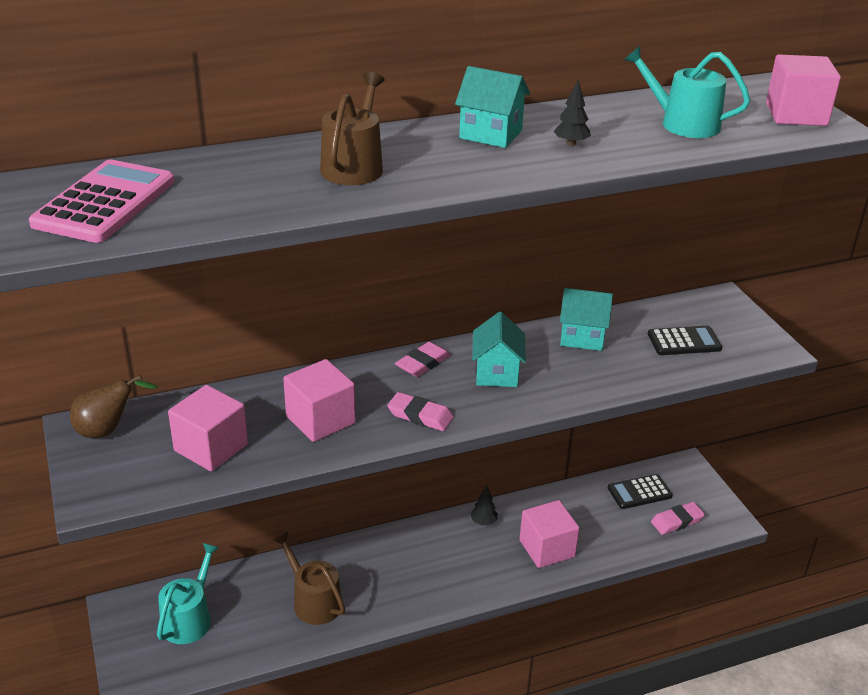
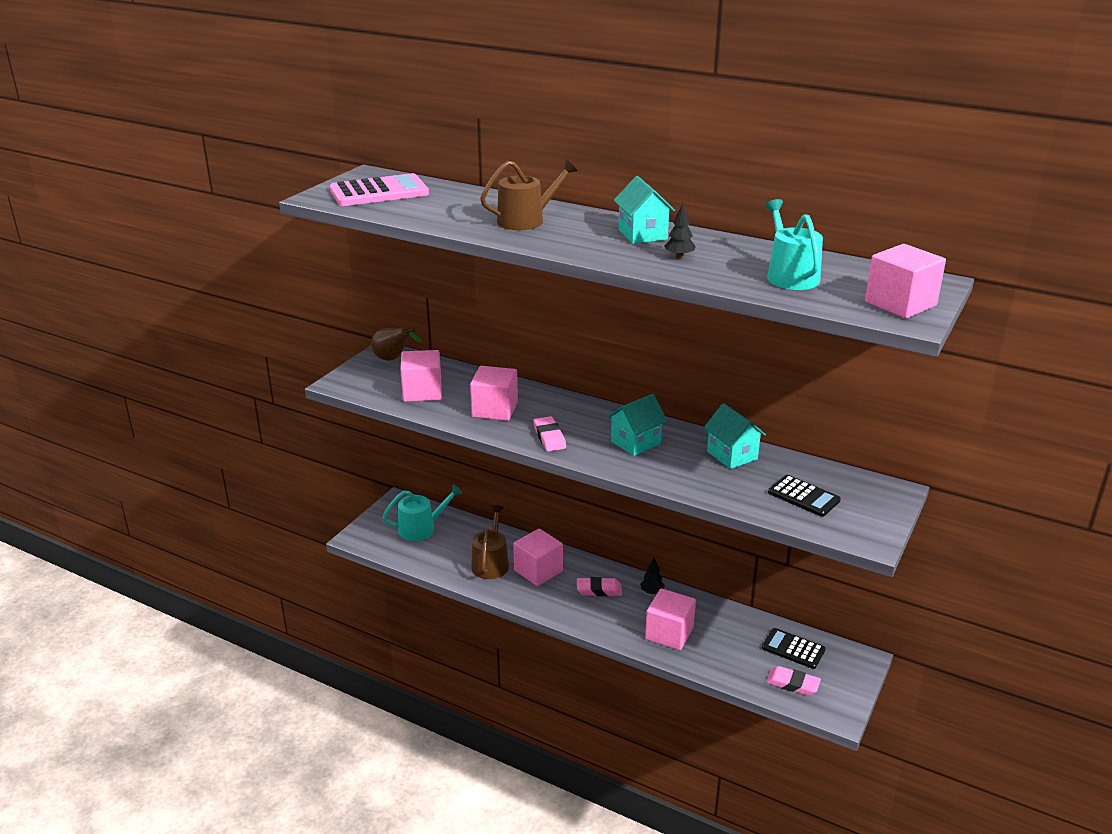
camera: 50 degrees right, 5 degrees down
(366, 575) = (538, 571): none -> pink cube
(422, 363) = (601, 414): pink eraser -> pink eraser (599, 590)

